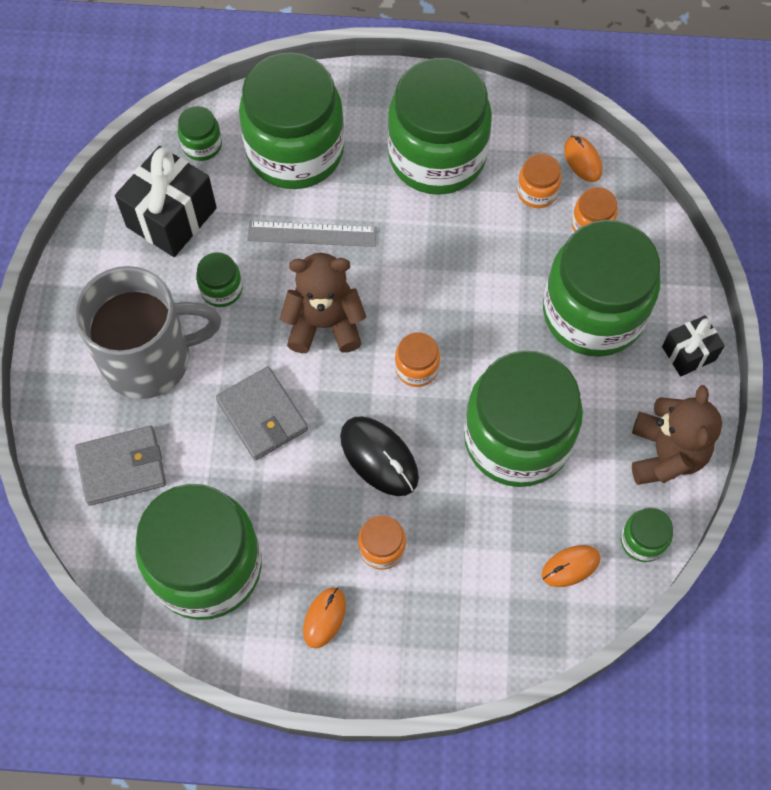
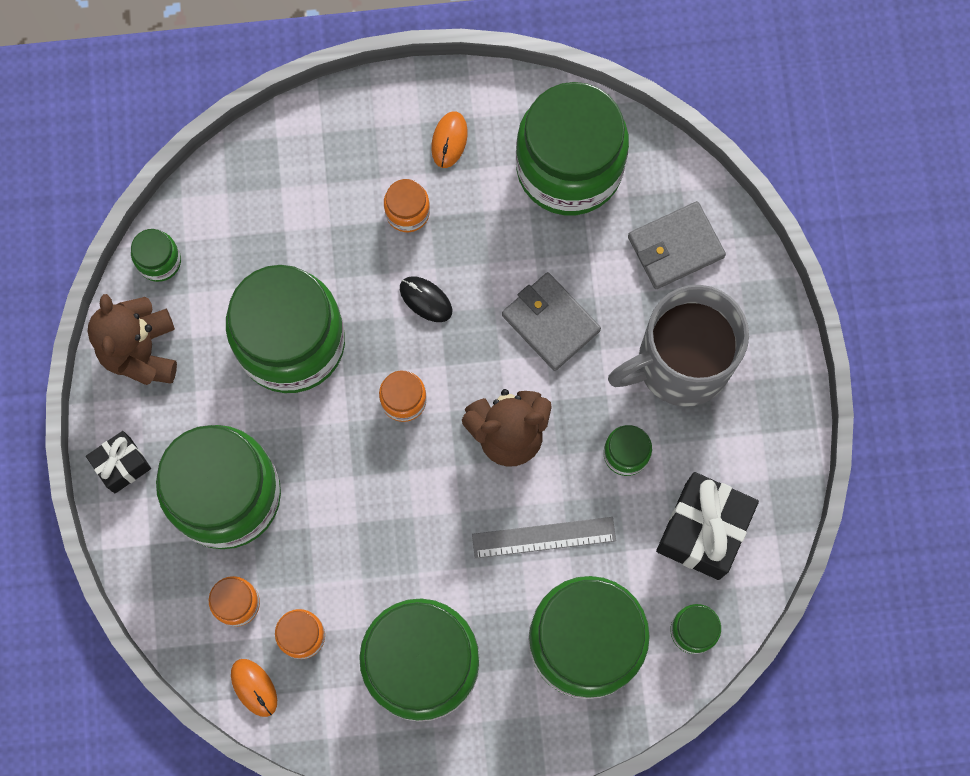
camera: 170 degrees right, 10 degrees up
(379, 457) = (426, 300): black mouse -> black mouse, size x0.62
(570, 566) = (226, 225): orange mouse -> none

